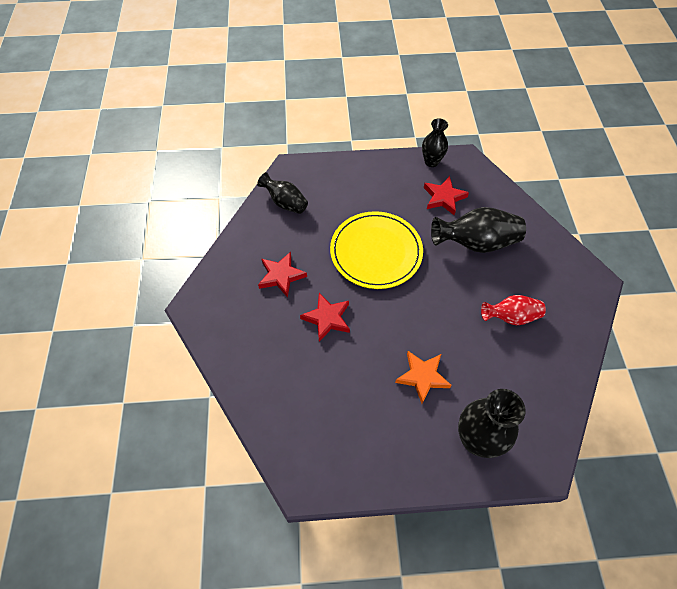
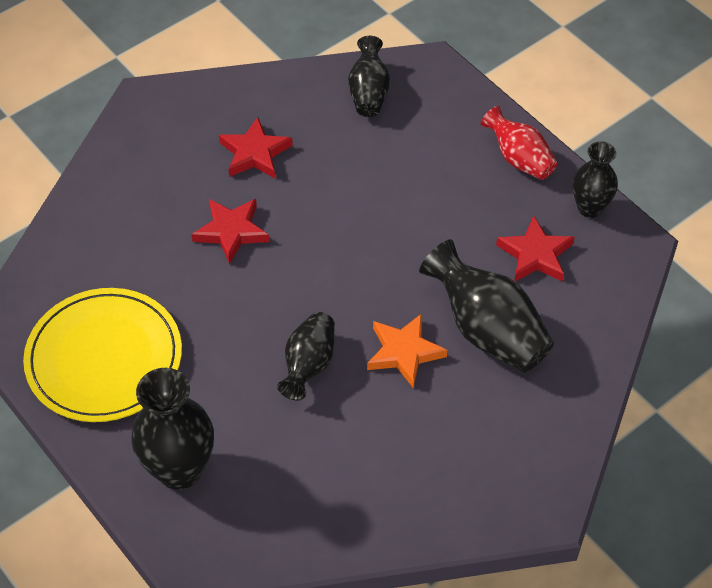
camera: 55 degrees right, 5 degrees down
(376, 252) = (373, 227): yellow plate -> yellow plate (104, 358)
(422, 377) = (225, 371): orange star -> orange star (404, 352)
(445, 333) = (308, 365): none -> black vase
(511, 317) = (394, 427): red vase -> red vase (519, 159)

